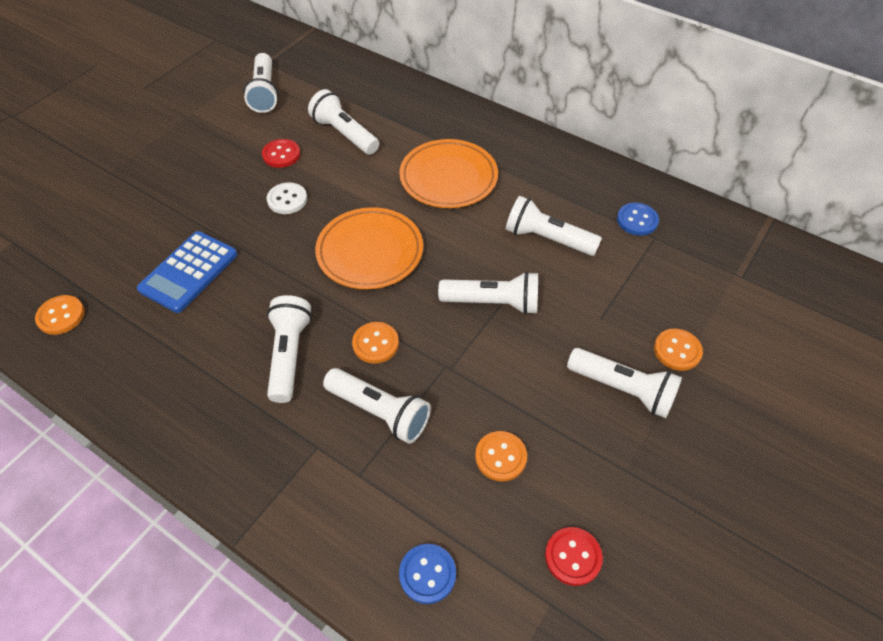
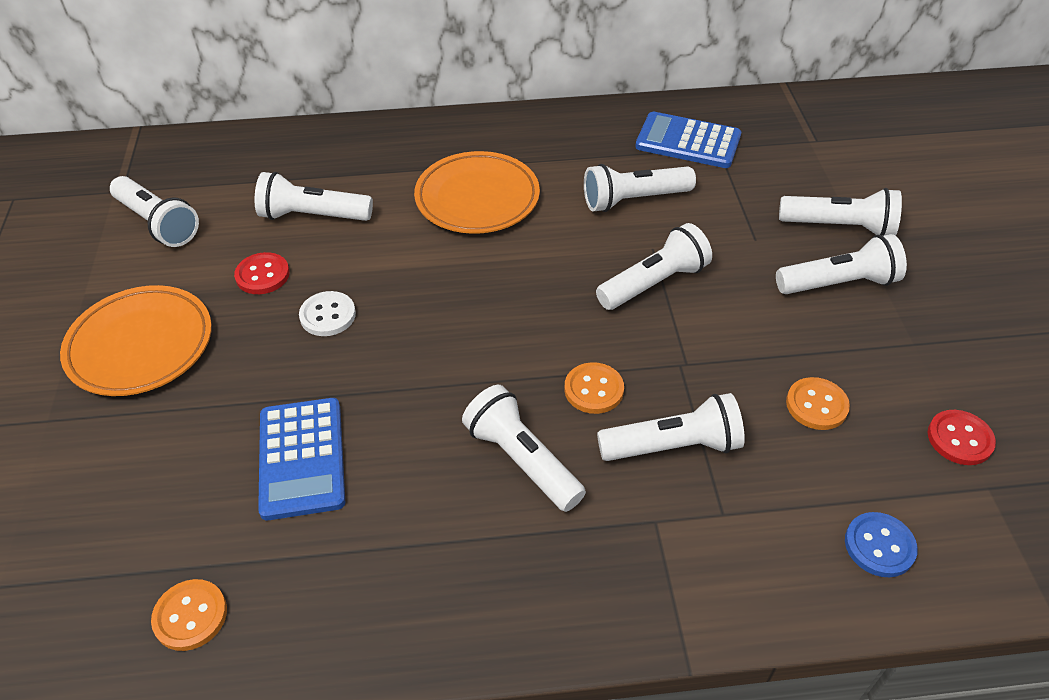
camera: 40 degrees left, 5 degrees down
(370, 252) = (483, 311): orange plate -> orange plate (140, 345)
(637, 220) = (688, 141): blue button -> blue calculator
(677, 350) = (839, 226): orange button -> white flashlight

